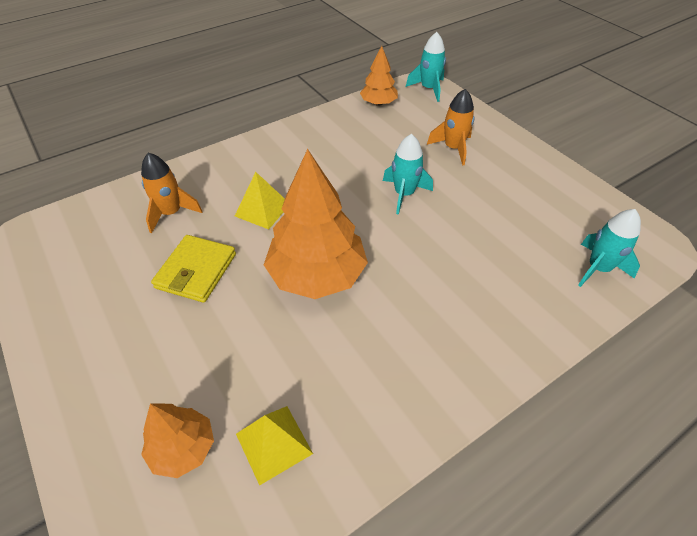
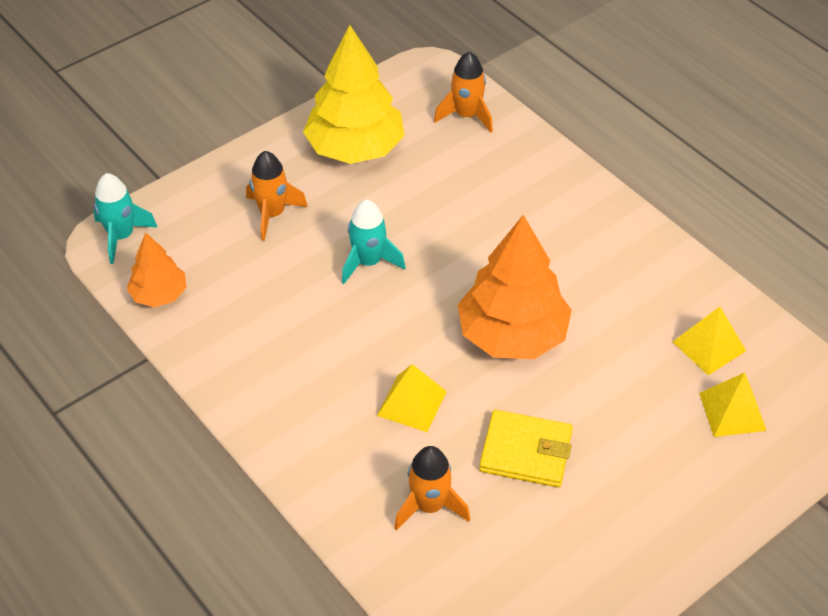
camera: 95 degrees left, 0 degrees up
(183, 448) = (732, 411): orange tree -> yellow pyramid
(534, 192) = (355, 148): none -> yellow tree
(598, 268) = (466, 115): turquoise rocket -> orange rocket

